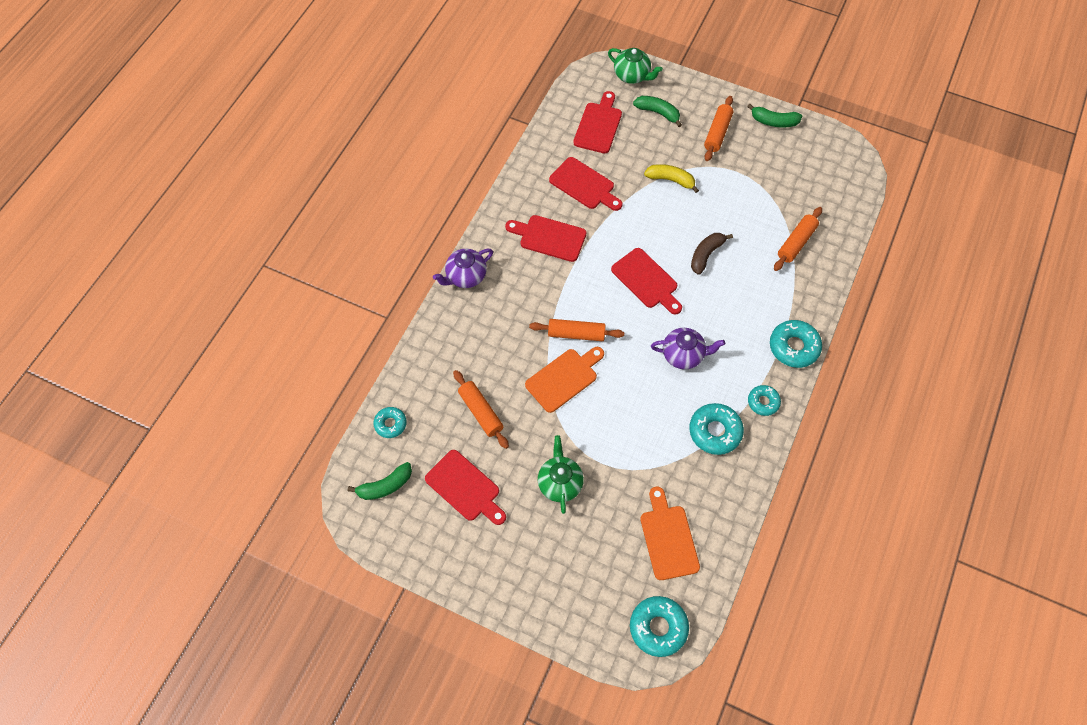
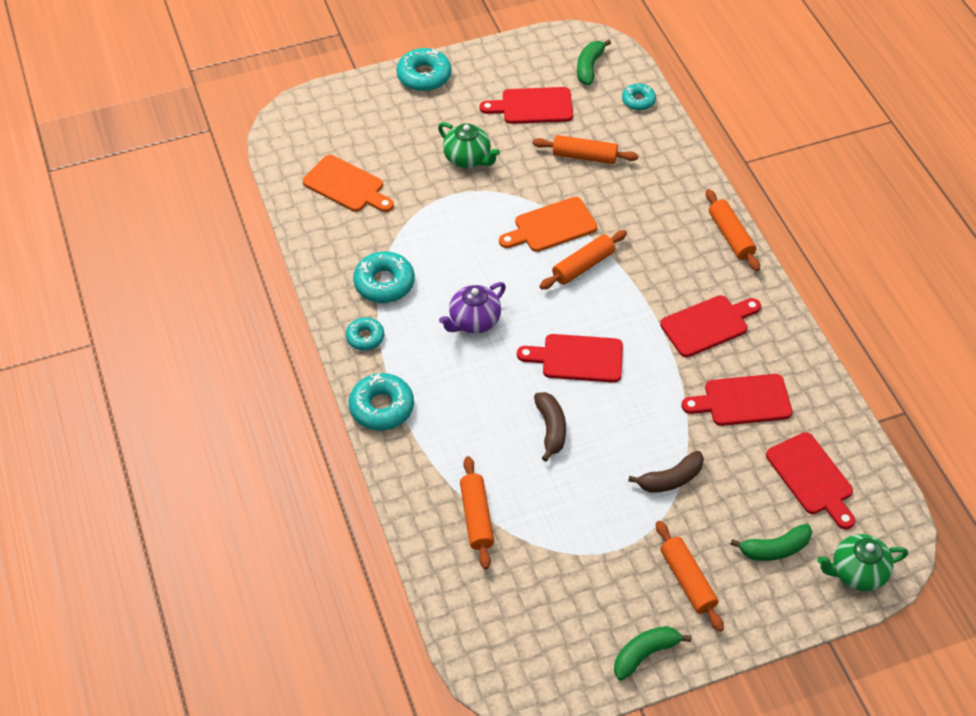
camera: 135 degrees right, 10 degrees down
(465, 276) = (730, 236): purple teapot -> orange rolling pin
(564, 378) = (551, 226): orange cutting board -> orange cutting board turned 60 degrees clockwise
(658, 627) = (299, 132): turquoise donut -> turquoise donut (424, 76)
(671, 180) = (670, 479): yellow banana -> brown banana

